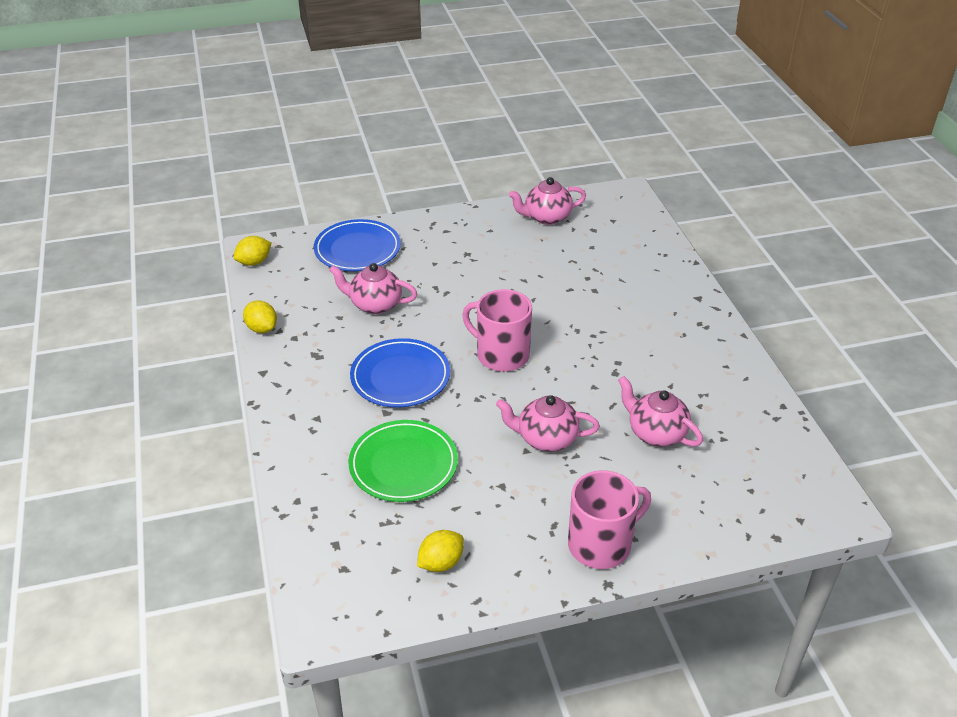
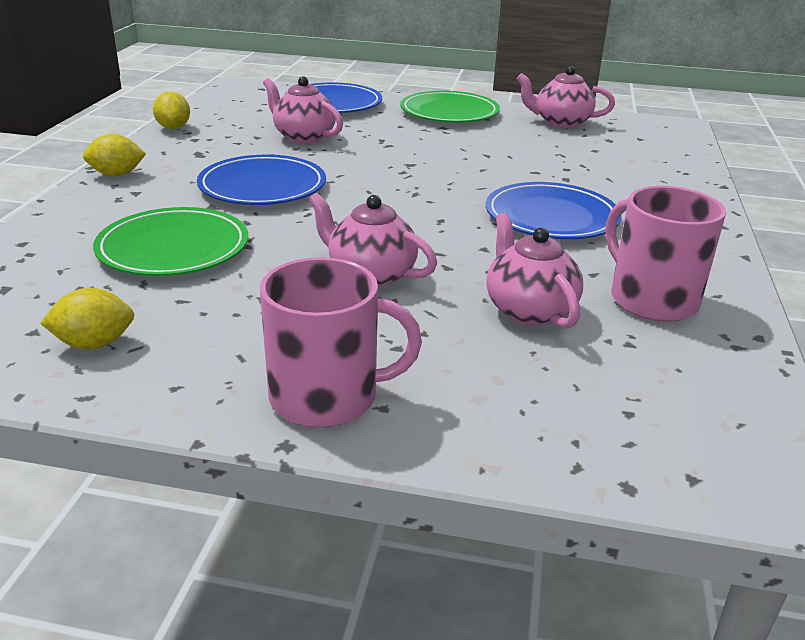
camera: 25 degrees right, 10 degrees down
(254, 262) = (226, 92): yellow lemon -> yellow lemon (117, 174)
(456, 231) = (449, 112): none -> green plate
(501, 355) = (396, 198): pink mug -> pink mug (651, 299)
(612, 338) = (551, 217): none -> blue plate

